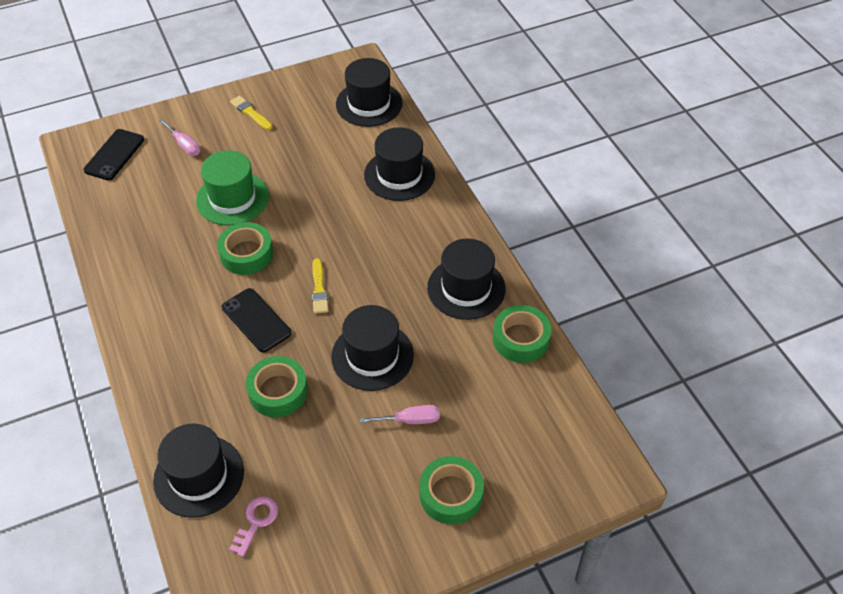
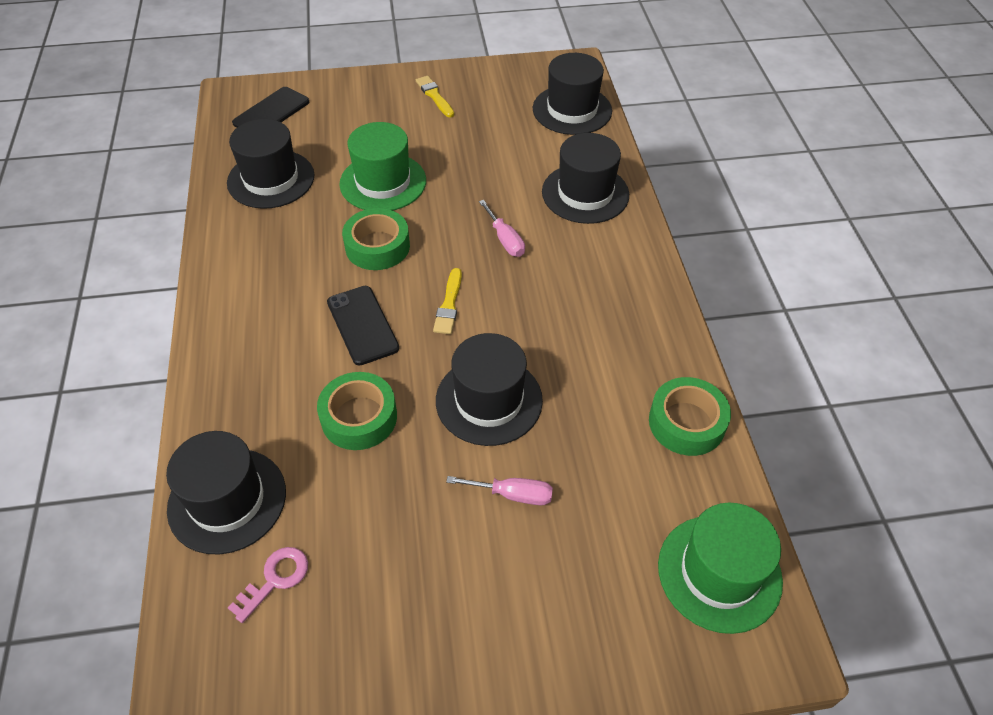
camera: 15 degrees right, 0 degrees up
(184, 145) = (350, 116): pink screwdriver -> pink screwdriver (505, 240)
(451, 494) = (538, 610): green tape -> none
(466, 288) = (631, 343): black hat -> black hat (271, 179)
(567, 438) = (719, 573): none -> green hat

